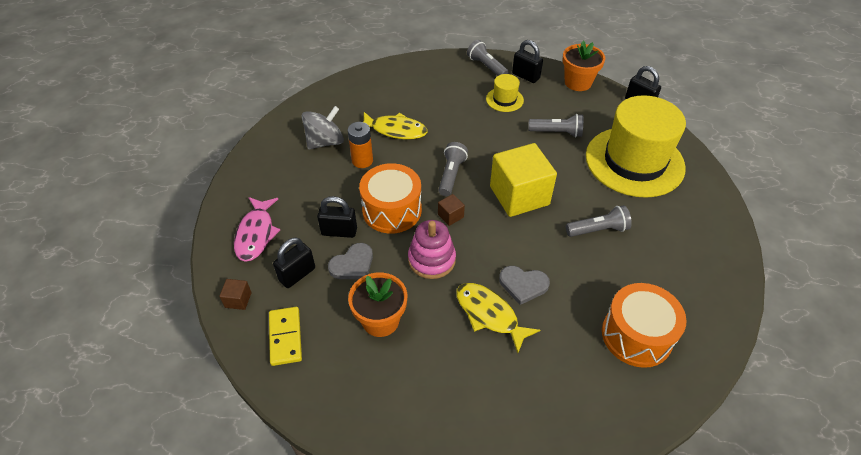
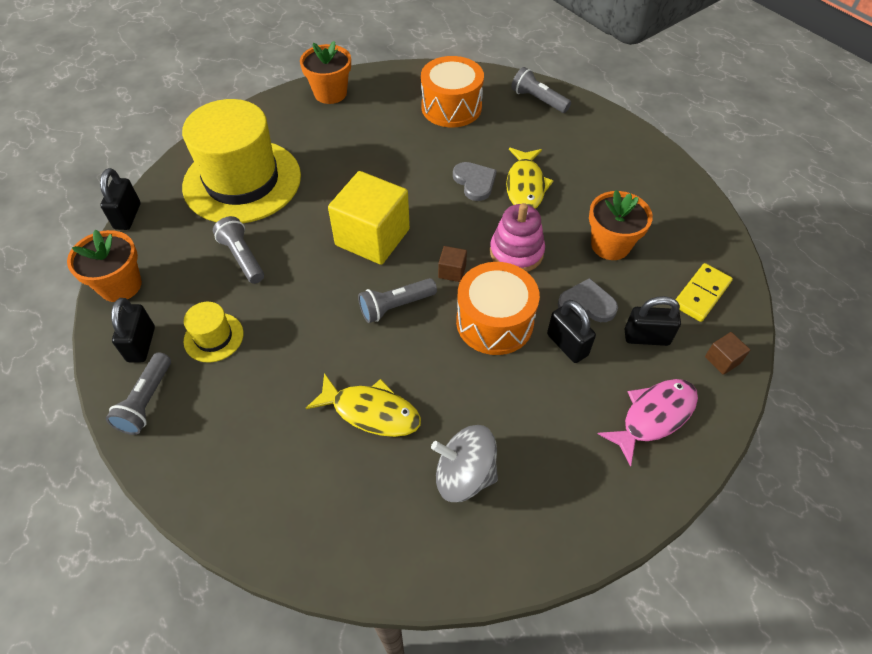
camera: 130 degrees left, 5 degrees up
(362, 161) = (455, 405): orange battery -> none
(395, 130) = (371, 412): yellow fish -> yellow fish turned 135 degrees clockwise
(598, 230) = (363, 167): grey flashlight -> grey flashlight (538, 100)
(719, 261) = (330, 93): none -> orange flower pot

